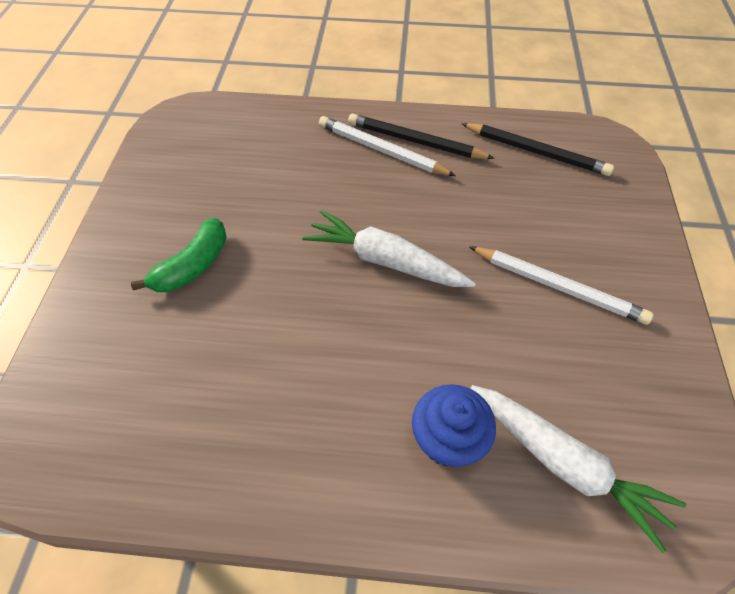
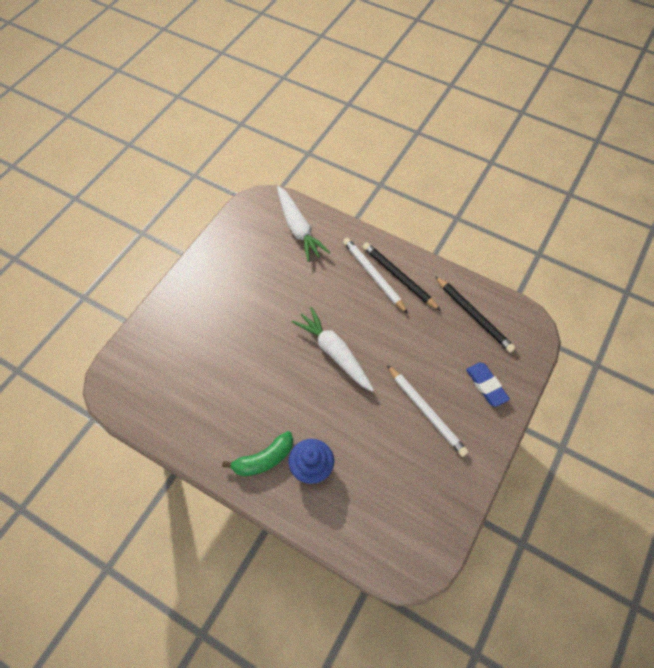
camera: 25 degrees right, 5 degrees up
(192, 266) = (227, 312): green banana -> green banana (264, 459)
(564, 463) = (364, 507): white carrot -> white carrot (298, 228)
(609, 224) = (486, 386): none -> blue eraser

